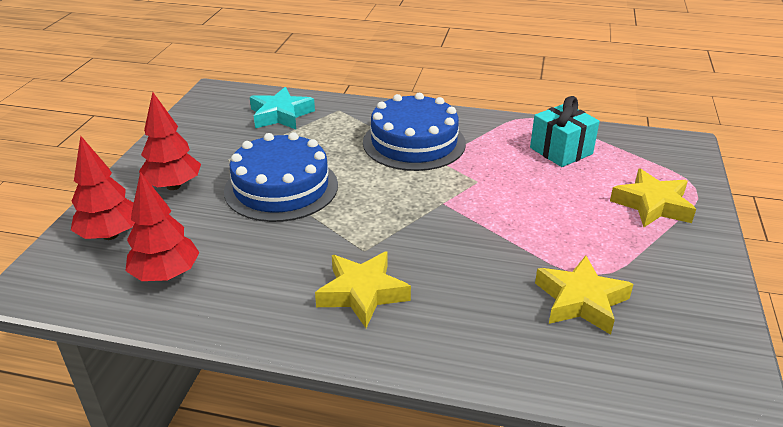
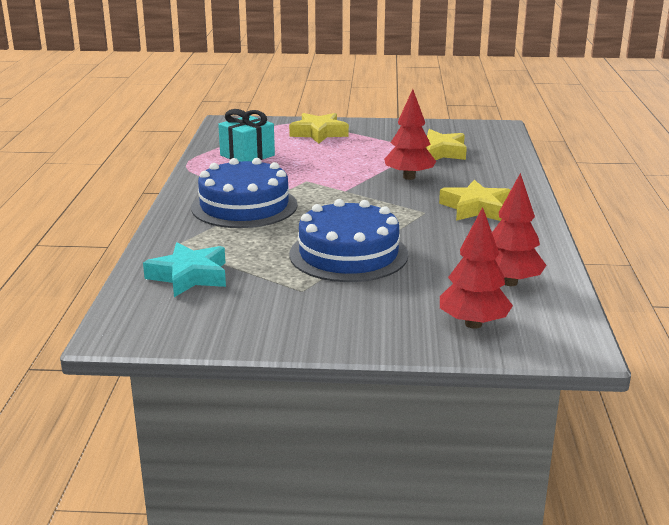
camera: 100 degrees left, 10 degrees down
(173, 186) = (369, 310): red tree -> red tree (409, 177)

